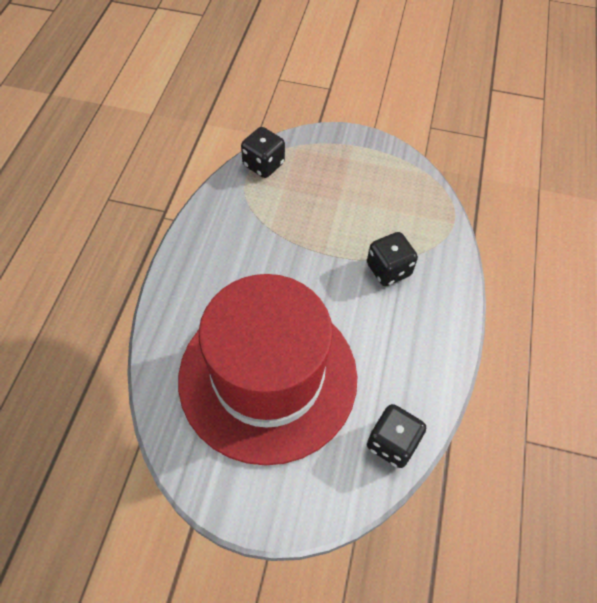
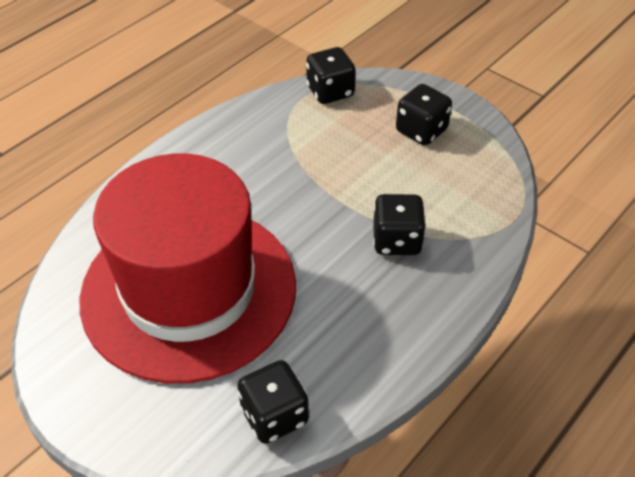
camera: 30 degrees right, 10 degrees down
(350, 173) = (421, 131): none -> black dice

